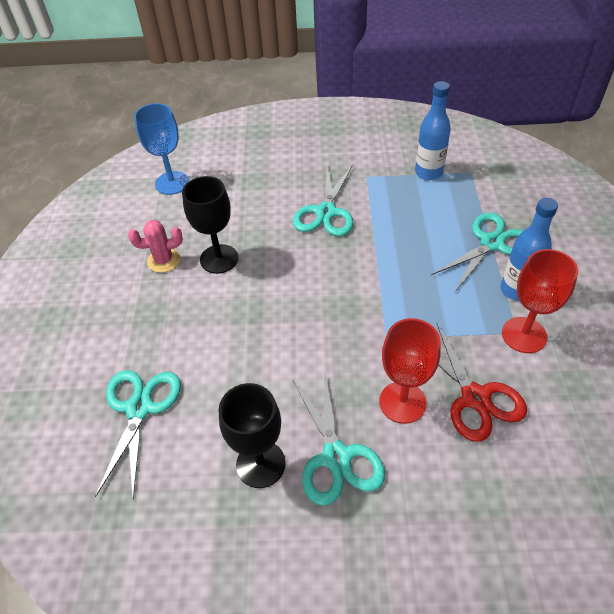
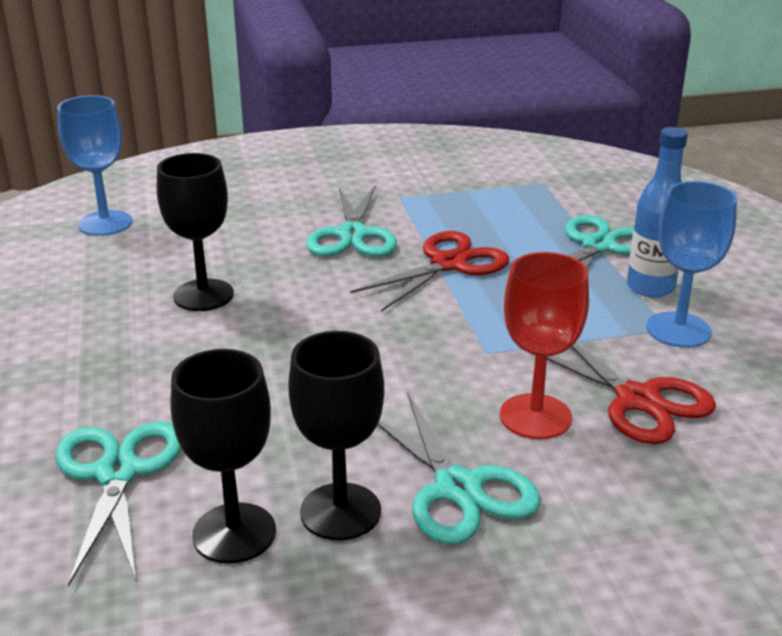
camera: 15 degrees left, 20 degrees down
(164, 260) = (114, 304): pink cactus -> none
(195, 470) = (234, 533): none -> black goblet
(383, 249) = (449, 264): none -> red scissors
(428, 172) = (485, 187): blue bottle -> none
(524, 335) = (678, 330): red goblet -> blue goblet

